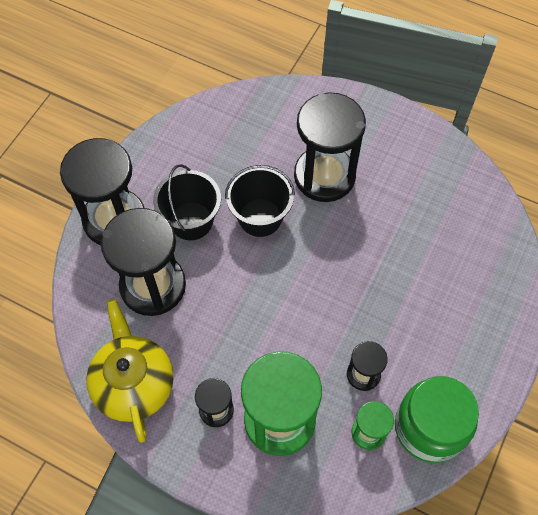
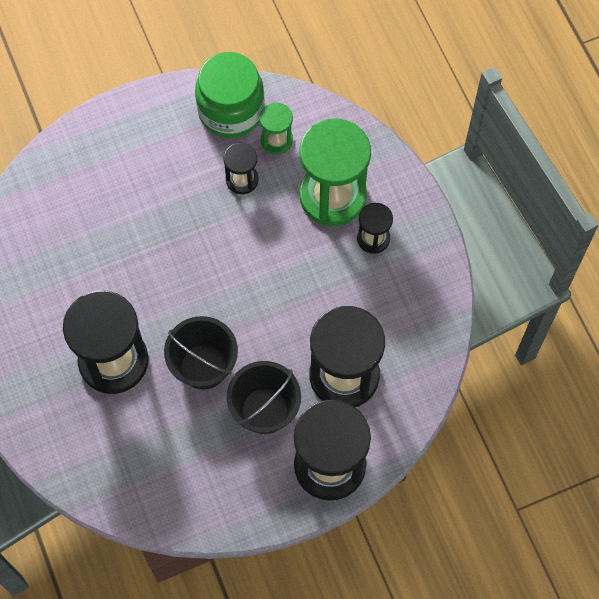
camera: 140 degrees left, 5 degrees up
(134, 383) = (420, 306): yellow teapot -> none

